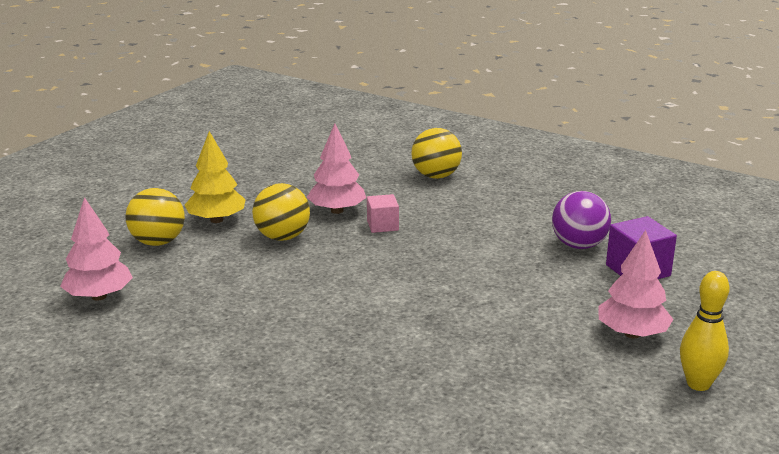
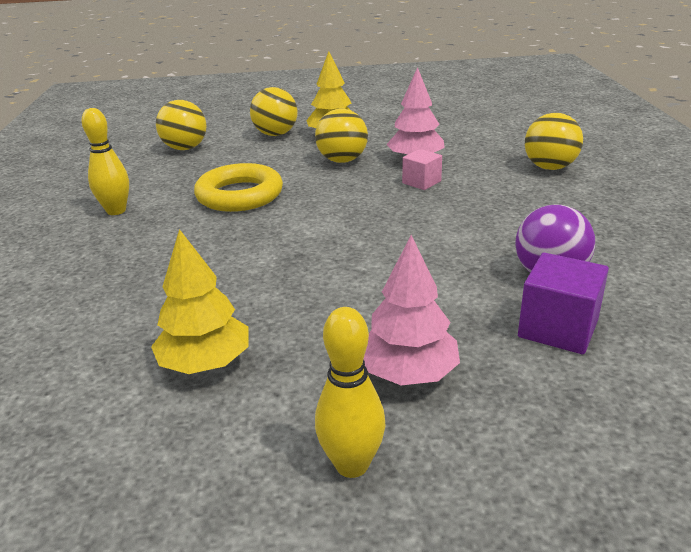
camera: 55 degrees right, 5 degrees up
(99, 296) = (185, 148): pink tree -> yellow ball
(199, 376) = (116, 211): none -> yellow bowling pin
(274, 304) = (240, 195): none -> yellow ring
(539, 402) = (205, 363): none -> yellow tree

